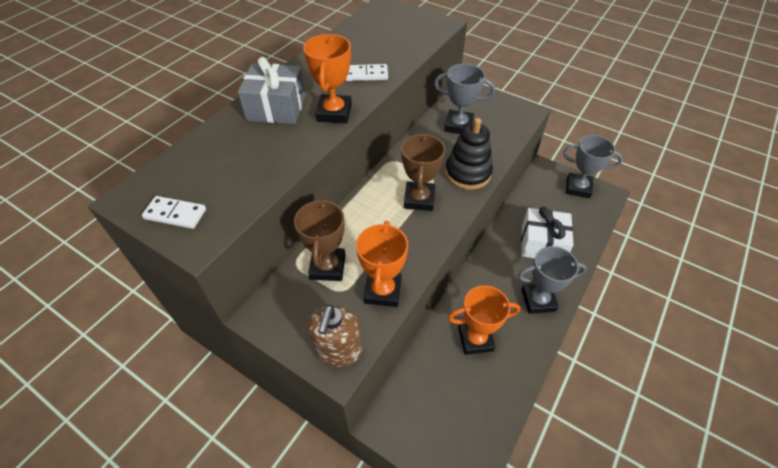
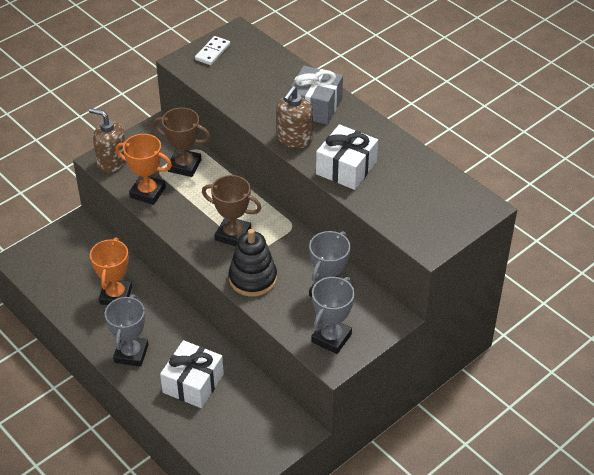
camera: 105 degrees right, 5 degrees down
(334, 113) = (294, 139): orange trophy -> brown soap dispenser
(366, 74) = (346, 168): white domino -> white gift
(578, 188) = (258, 452): grey trophy -> grey trophy (331, 338)

